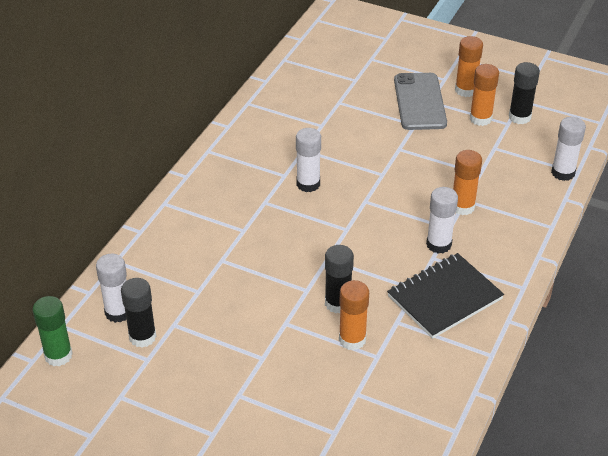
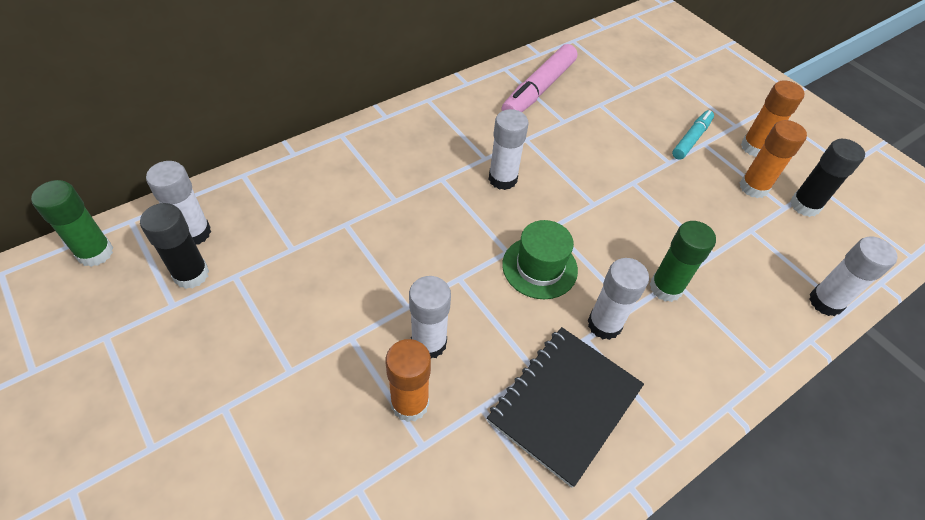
camera: 25 degrees right, 10 degrees up
(286, 109) = (538, 89): none -> pink marker
(337, 303) = (429, 343): black glue stick -> white glue stick
(375, 229) = (539, 267): none -> green hat
(419, 102) = (691, 139): grey phone -> turquoise marker
(444, 298) = (565, 404): black notebook -> black notebook turned 45 degrees counterclockwise
(462, 206) = (665, 288): orange glue stick -> green glue stick

